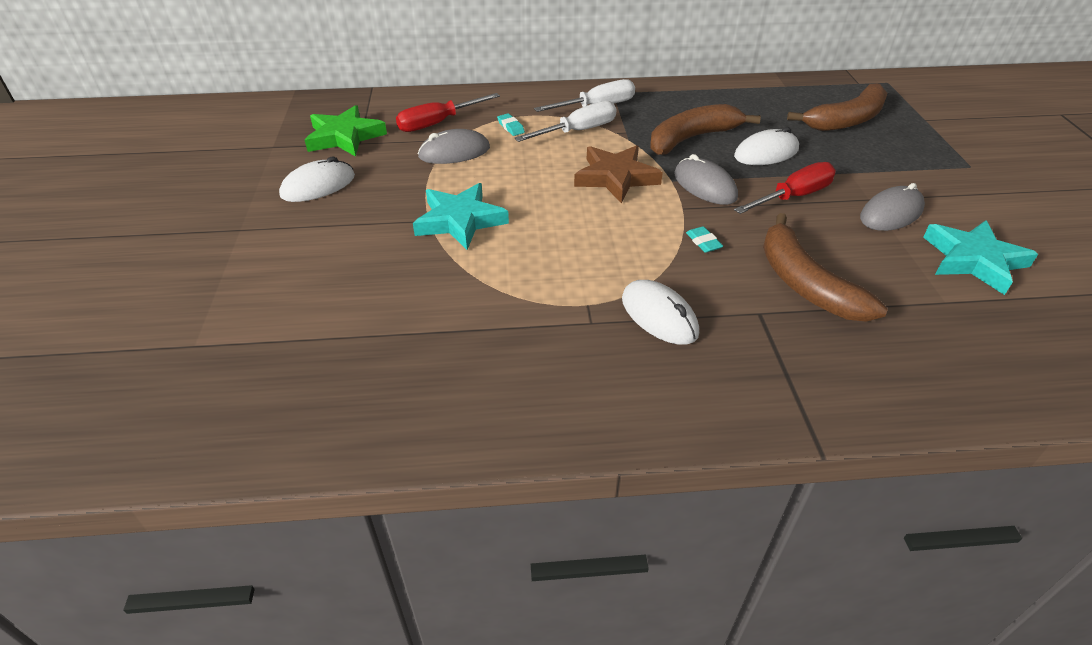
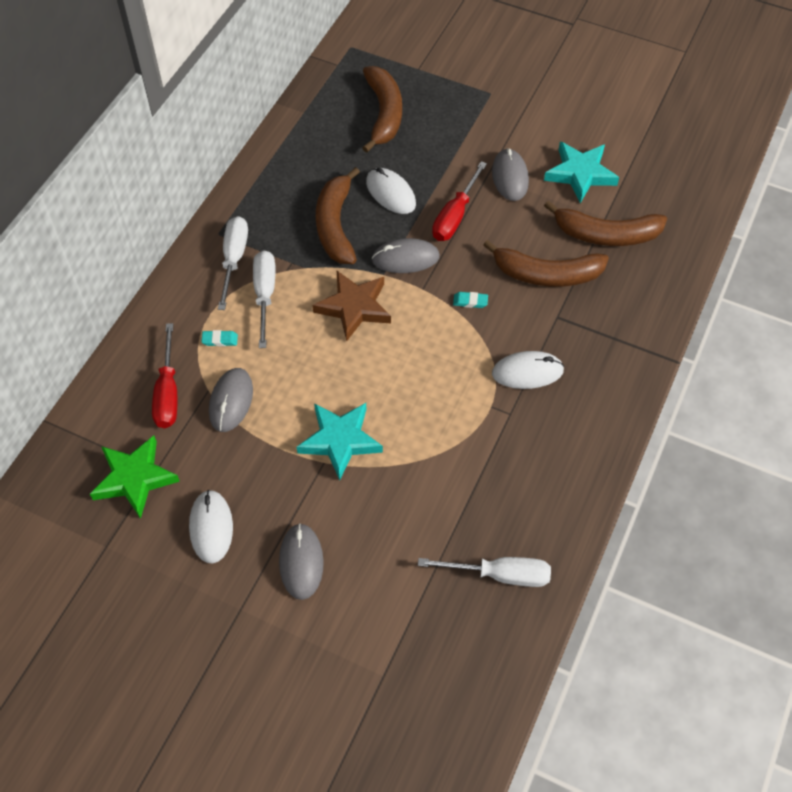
camera: 60 degrees left, 15 degrees up
(307, 245) = (301, 562): none -> grey mouse
(366, 392) = (500, 575): none -> white screwdriver
(766, 153) = (390, 193): white mouse -> white mouse turned 45 degrees counterclockwise
(793, 197) = (455, 216): red screwdriver -> red screwdriver turned 150 degrees counterclockwise
(923, 311) = (606, 234): none -> brown banana

